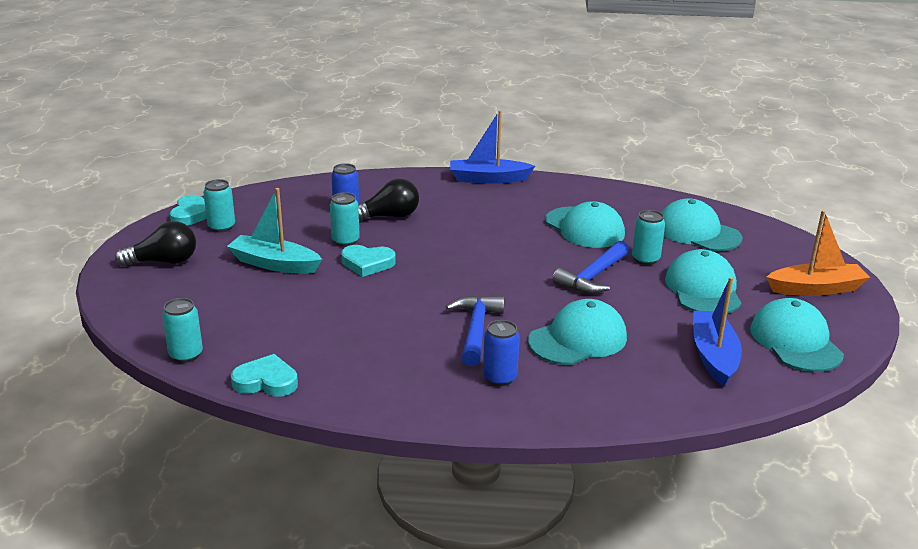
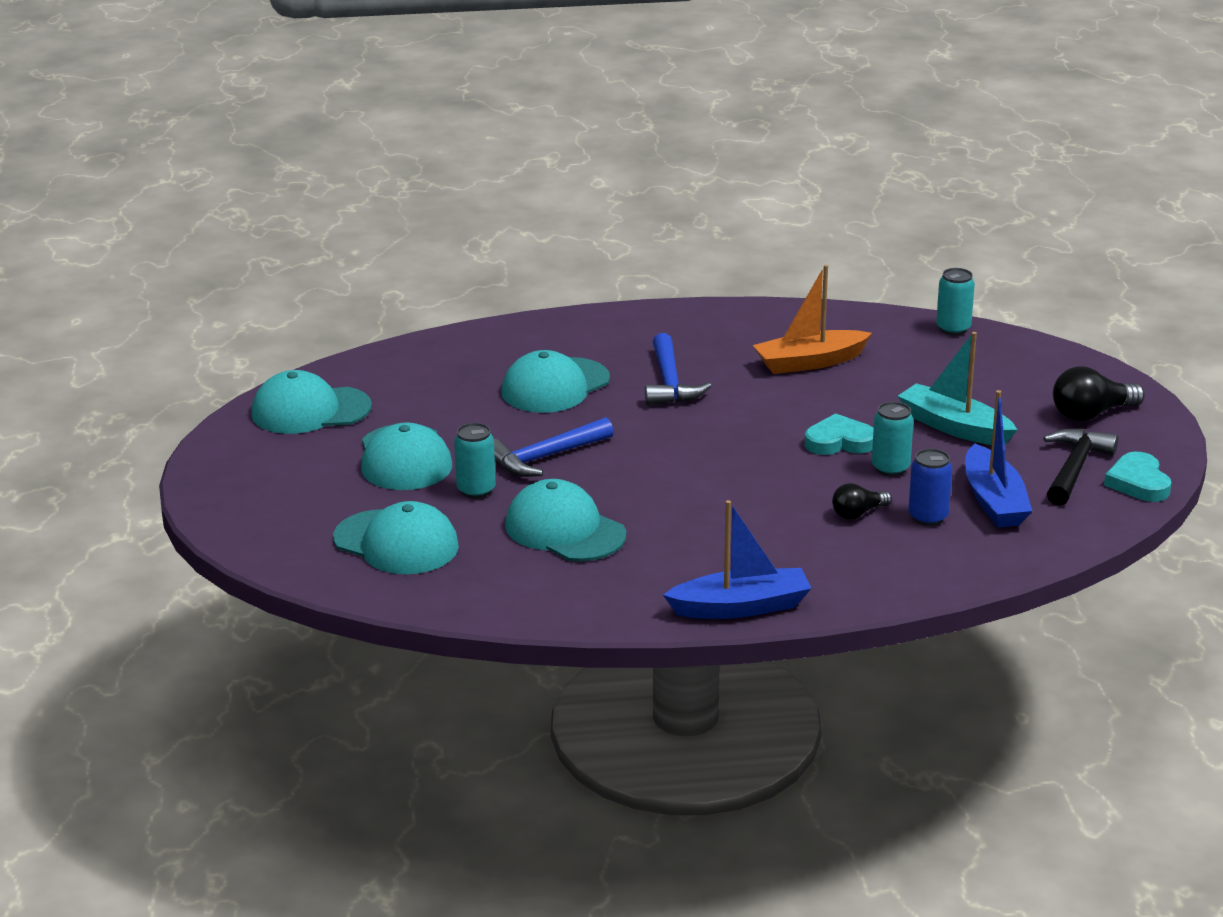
camera: 170 degrees right, 0 degrees up
(221, 227) = (1074, 468): turquoise can -> black hammer
(266, 381) = (854, 317): turquoise heart -> none
(274, 264) = (954, 427): turquoise boat -> turquoise boat turned 150 degrees counterclockwise
(388, 217) = (858, 513): black light bulb -> black light bulb, size x0.61
(500, 378) = (629, 344): blue can -> none
(593, 277) = (545, 458): blue hammer -> blue hammer turned 150 degrees counterclockwise
(713, 356) = (407, 386): blue boat -> blue boat (994, 501)
(795, 341) = (310, 410): turquoise cap -> turquoise cap turned 105 degrees clockwise
(816, 289) = (257, 475): orange boat -> orange boat (809, 362)

